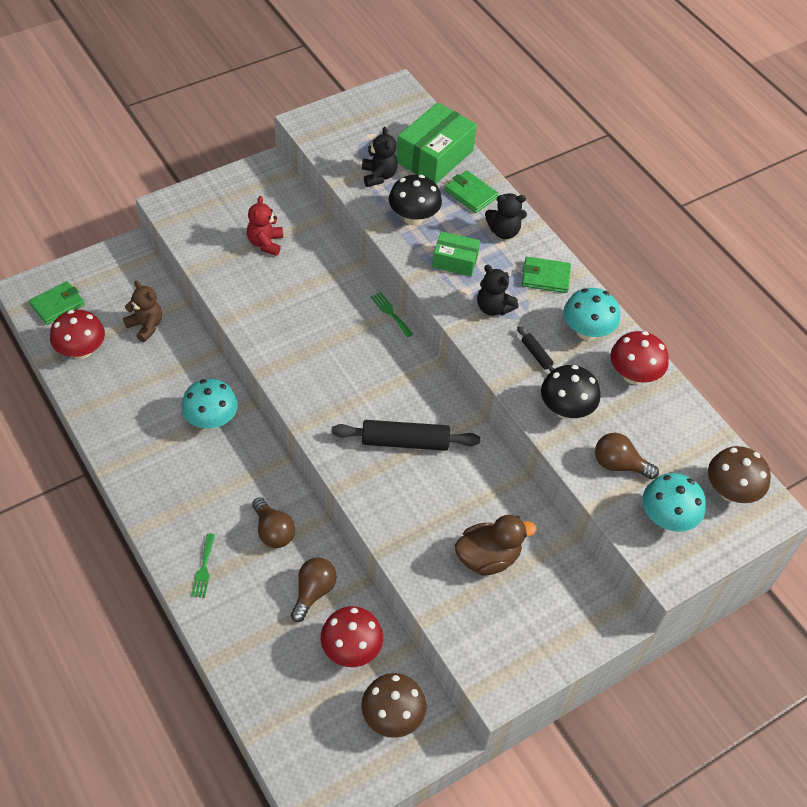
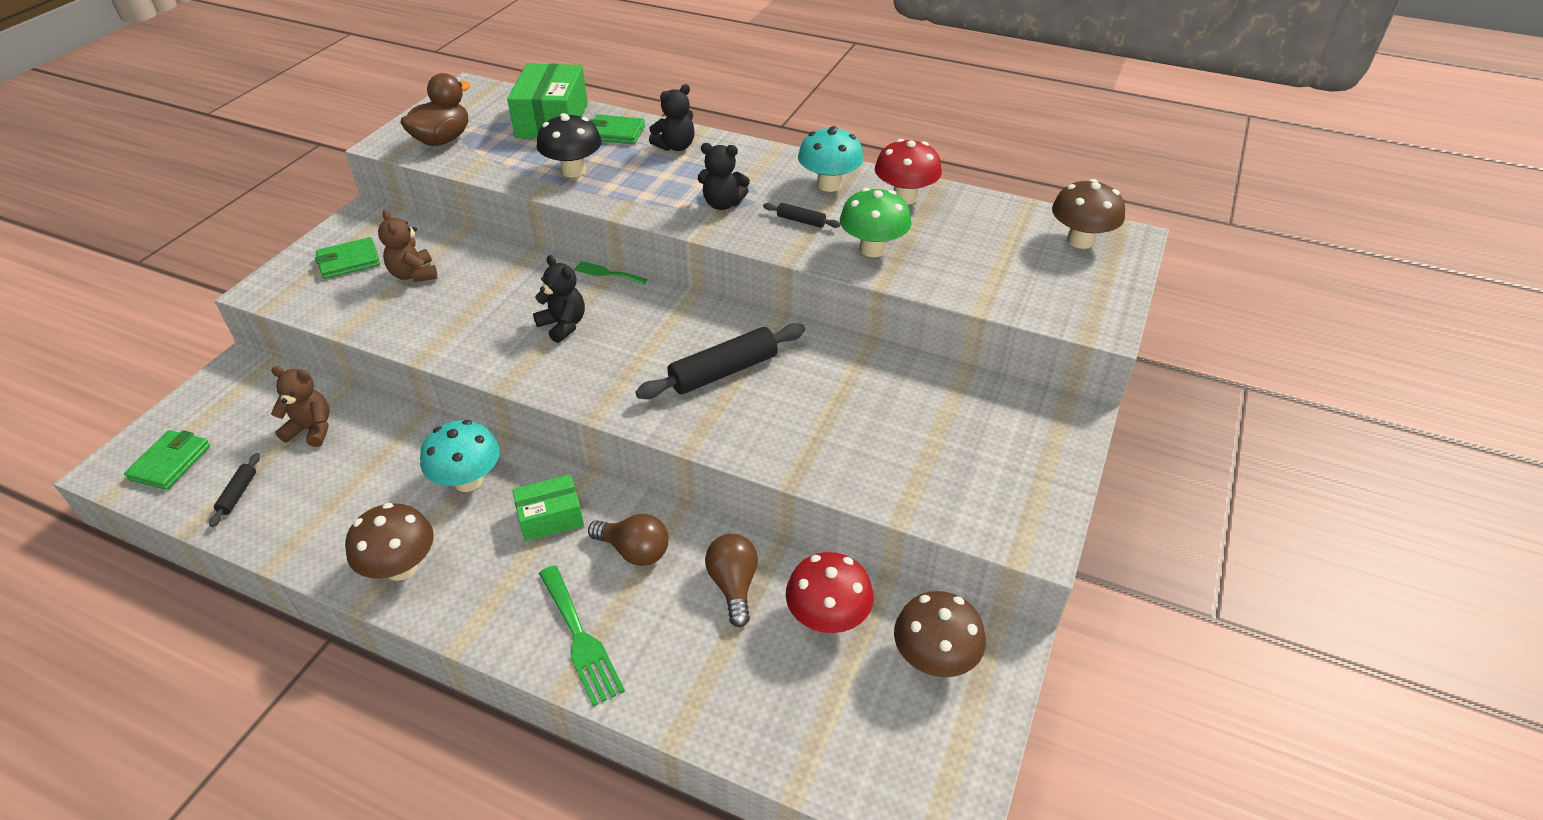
camera: 30 degrees left, 10 degrees down
(81, 351) = (238, 494): red mushroom -> black rolling pin
(138, 458) = (401, 567): none -> brown mushroom
(203, 569) = (580, 639): green fork -> green fork, size x1.65
(265, 243) = (414, 274): red teddy bear -> brown teddy bear
(378, 176) = (506, 154): black teddy bear -> black teddy bear (563, 325)
(455, 261) = (649, 185): green box -> green box (551, 517)
(488, 558) = (906, 428): brown duck -> brown duck (442, 140)
(545, 277) = (749, 162): green wallet -> green wallet (349, 261)
(565, 409) = (872, 249): black mushroom -> green mushroom
(619, 465) = (966, 267): brown light bulb -> none
(666, 518) = (1053, 287): turquoise mushroom -> none

